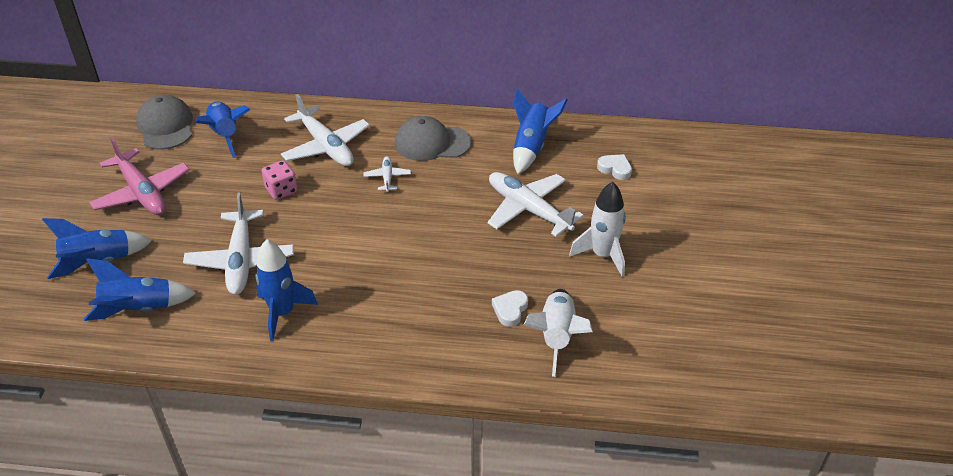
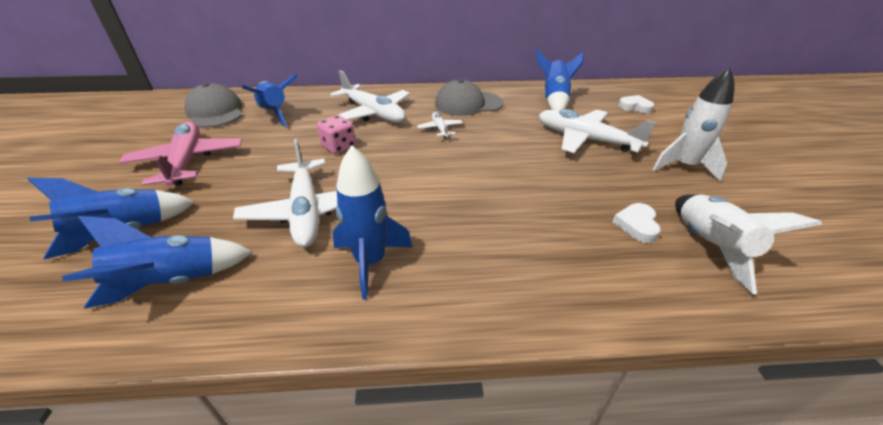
camera: 10 degrees left, 5 degrees down
(142, 192) = (187, 161): pink plane -> pink plane turned 150 degrees counterclockwise

